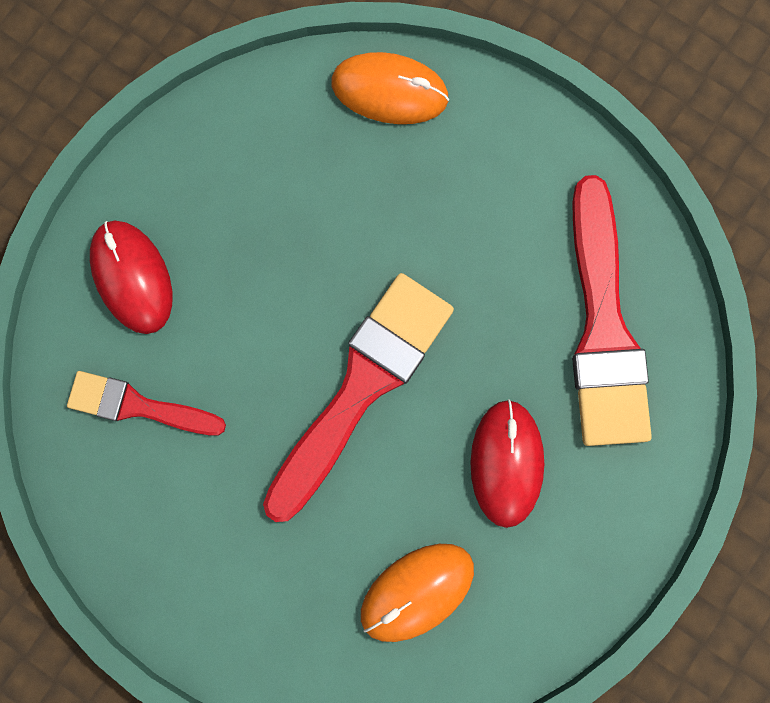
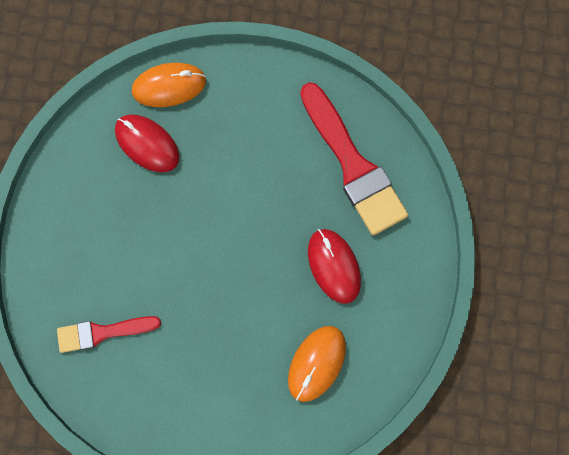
camera: 25 degrees left, 5 degrees down
(132, 277) = (65, 259): red mouse -> red mouse (147, 144)
(362, 386) = (230, 261): red brush -> none

